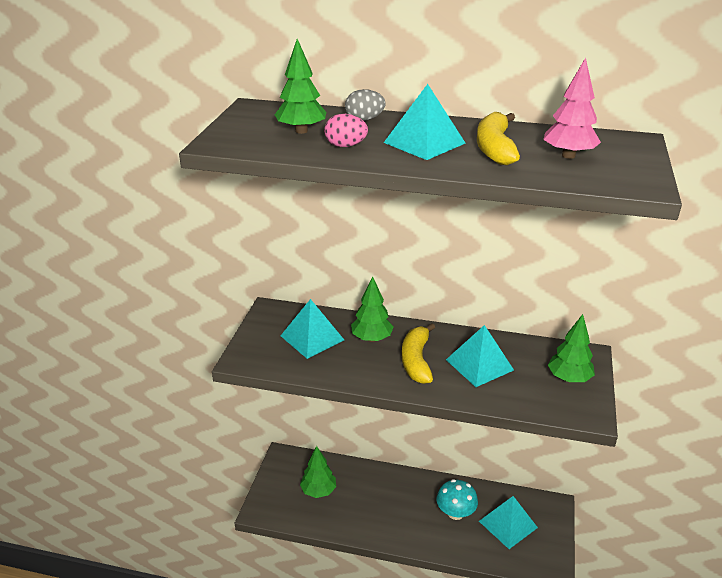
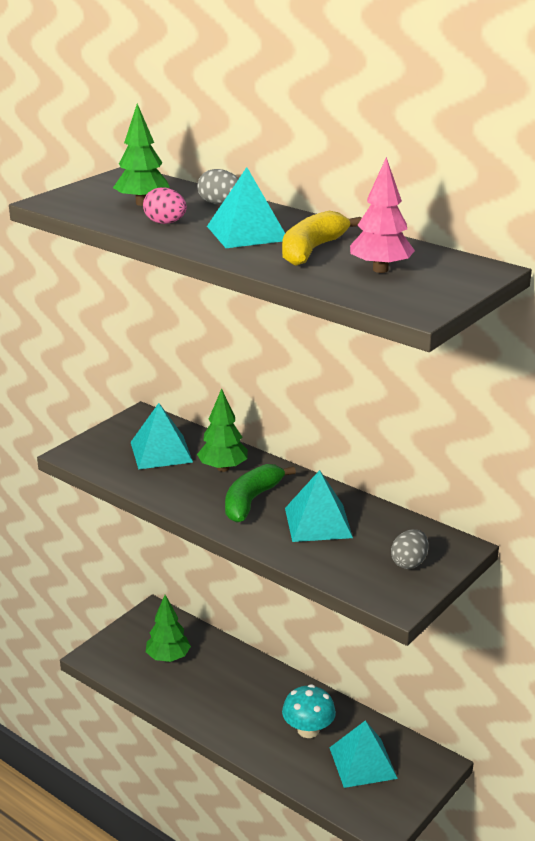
camera: 25 degrees right, 5 degrees down
(416, 361) = (251, 501): yellow banana -> green banana
(569, 378) = (409, 563): green tree -> grey egg

